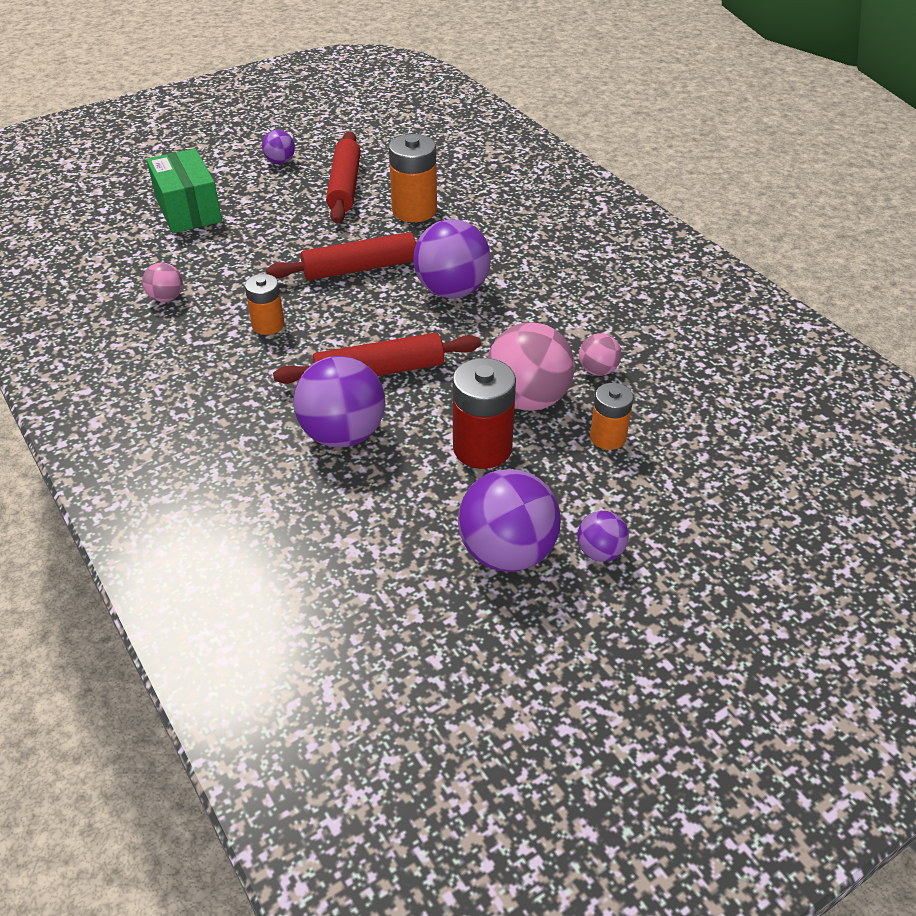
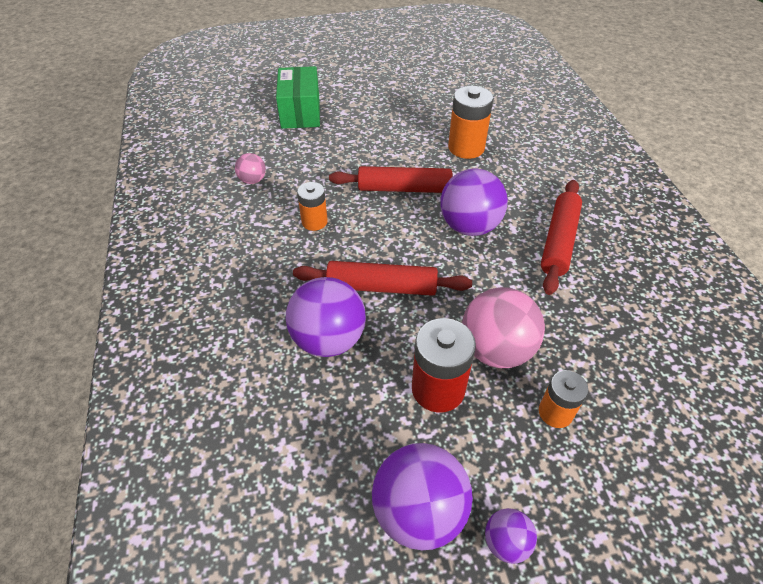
camera: 20 degrees right, 5 degrees up
(280, 161) = (382, 87): purple ball -> none
(345, 186) = (421, 116): red rolling pin -> red rolling pin (559, 241)
(598, 370) = (569, 338): pink ball -> none

